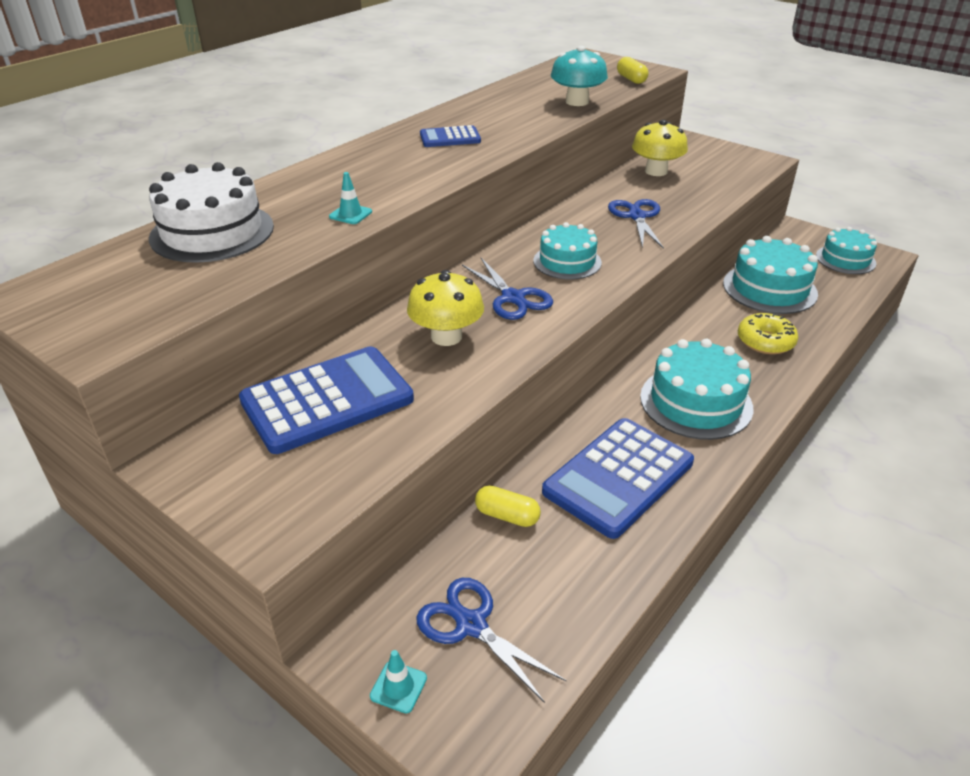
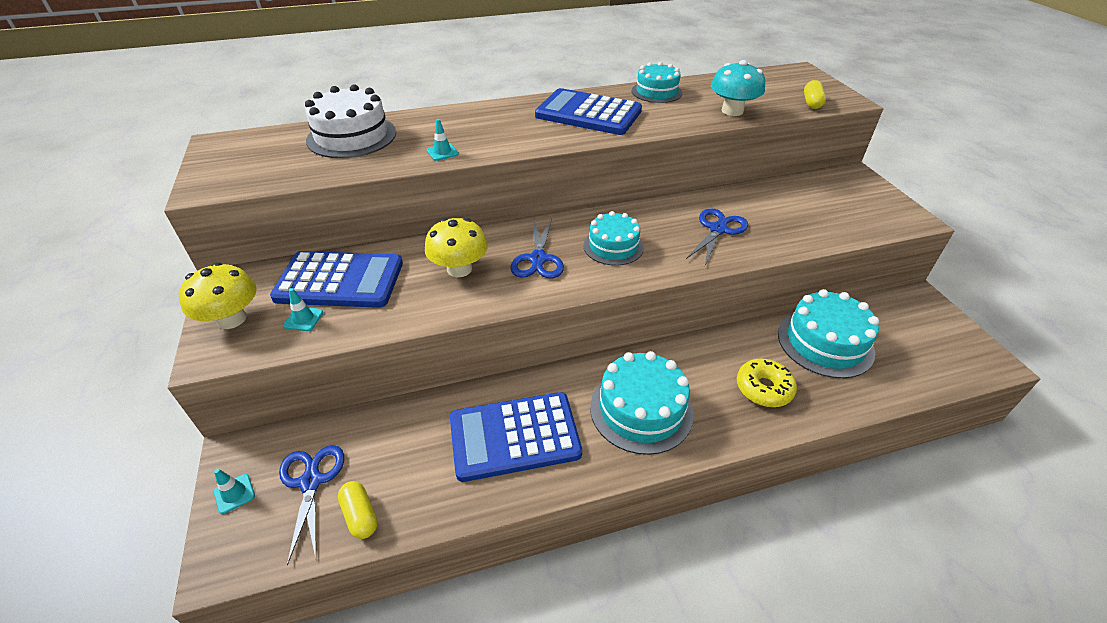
camera: 35 degrees right, 5 degrees up
(337, 452) = (303, 319): none -> turquoise traffic cone
(450, 138) = (588, 114): blue calculator -> blue calculator, size x1.95
(507, 516) = (413, 420): yellow capsule -> yellow capsule (360, 515)
(656, 171) = (787, 195): yellow mushroom -> yellow mushroom (231, 319)
(845, 259) = (942, 348): turquoise cake -> turquoise cake (656, 92)

